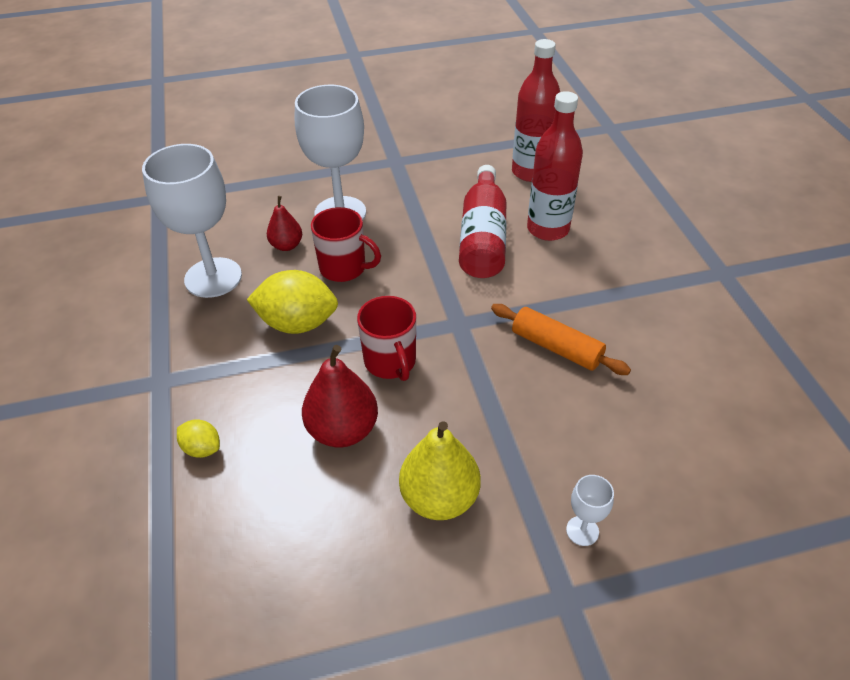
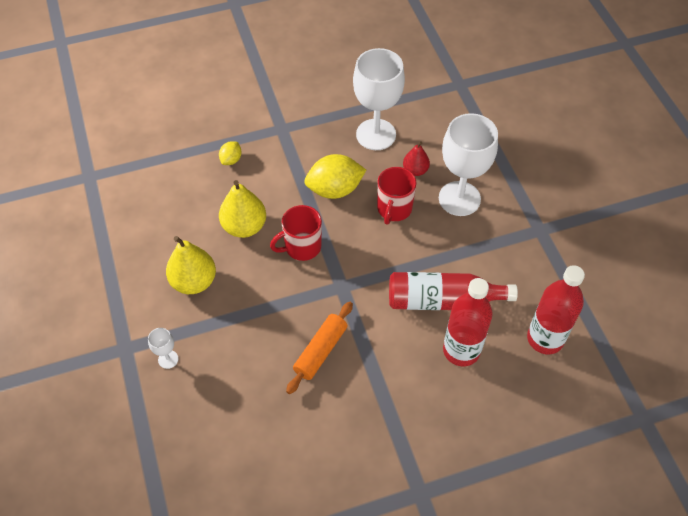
camera: 85 degrees right, 10 degrees up
(297, 323) = (335, 189): yellow lemon -> yellow lemon turned 75 degrees clockwise
(343, 430) = (244, 226): red pear -> yellow pear

